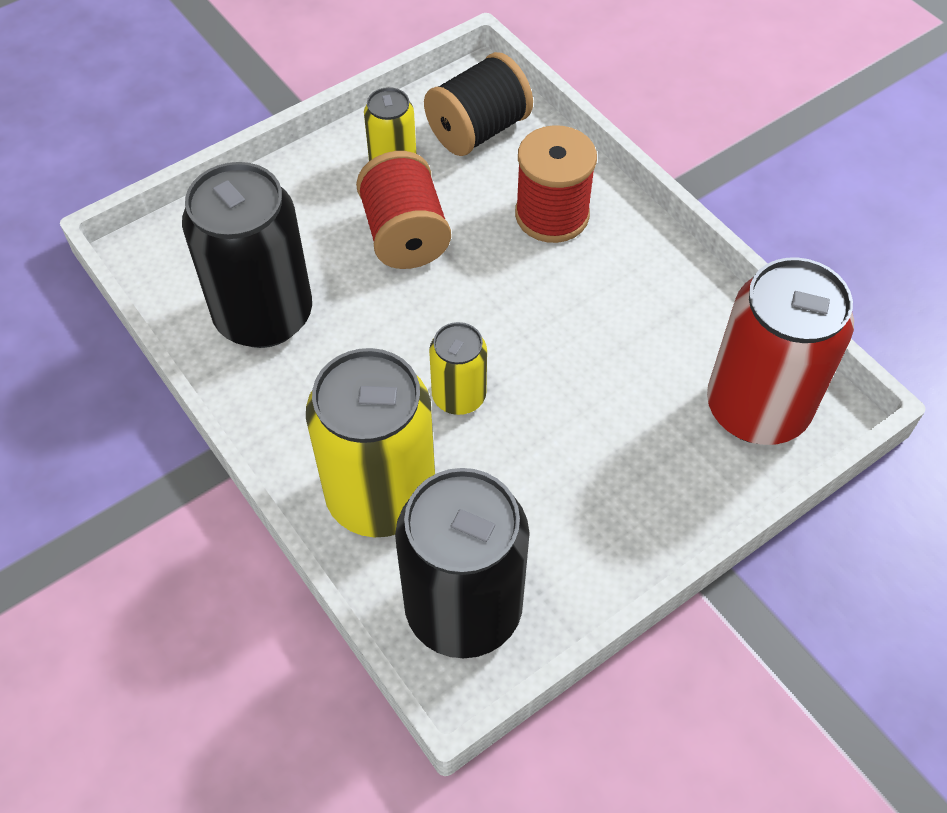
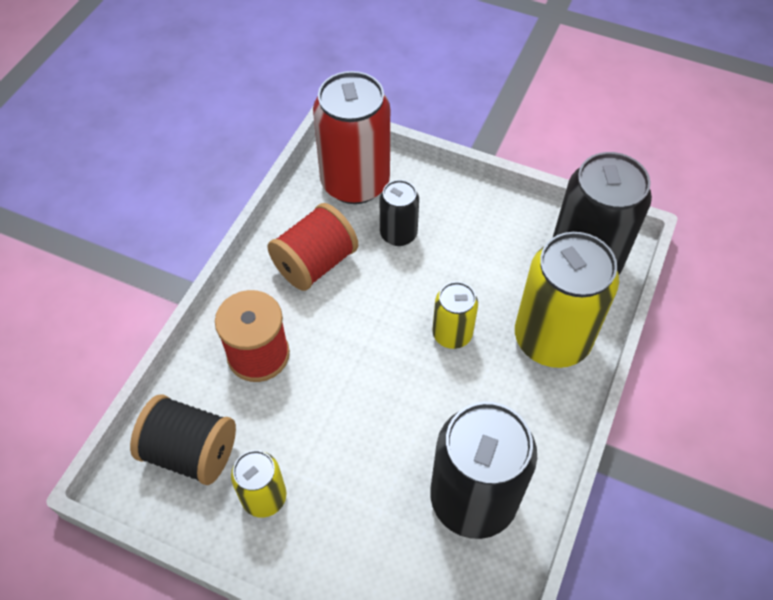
camera: 120 degrees left, 0 degrees up
(405, 235) = (335, 444): red spool -> red spool (315, 263)
(640, 415) = (398, 234): none -> black can

